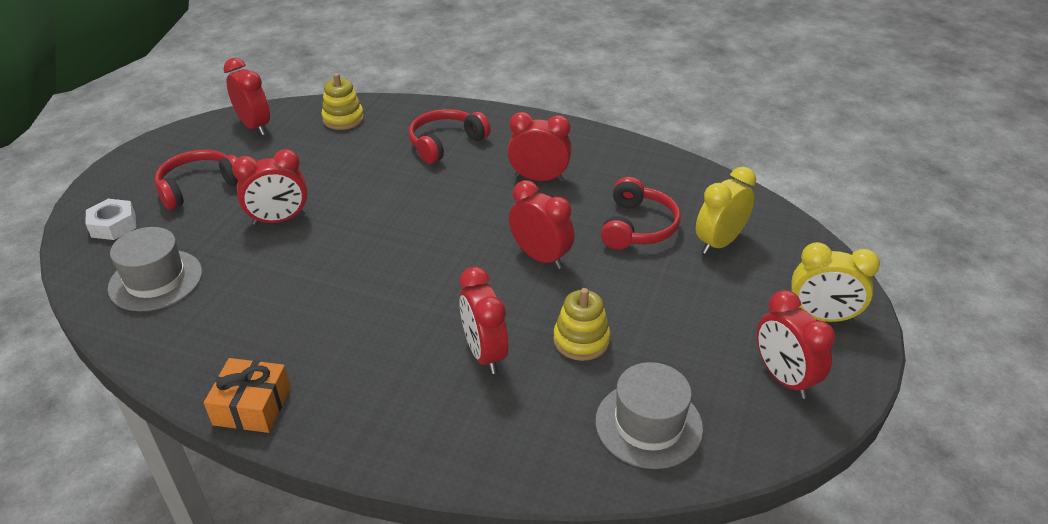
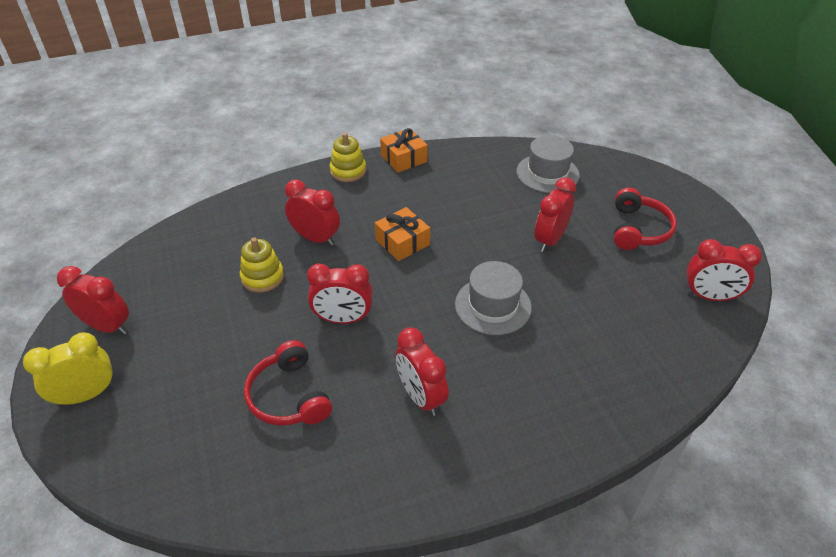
camera: 140 degrees right, 5 degrees up
(113, 225) = (629, 182): white nut -> none
(343, 119) = (667, 352): yellow stacking toy -> yellow stacking toy (348, 171)
(404, 295) = (402, 242): none -> orange gift
(445, 143) = (546, 384): red headphones -> none
(539, 178) = (420, 397): red clock -> red clock turned 90 degrees clockwise
(648, 424) = (187, 253): grey hat -> grey hat (493, 306)
(719, 243) = (205, 423): yellow clock -> none

